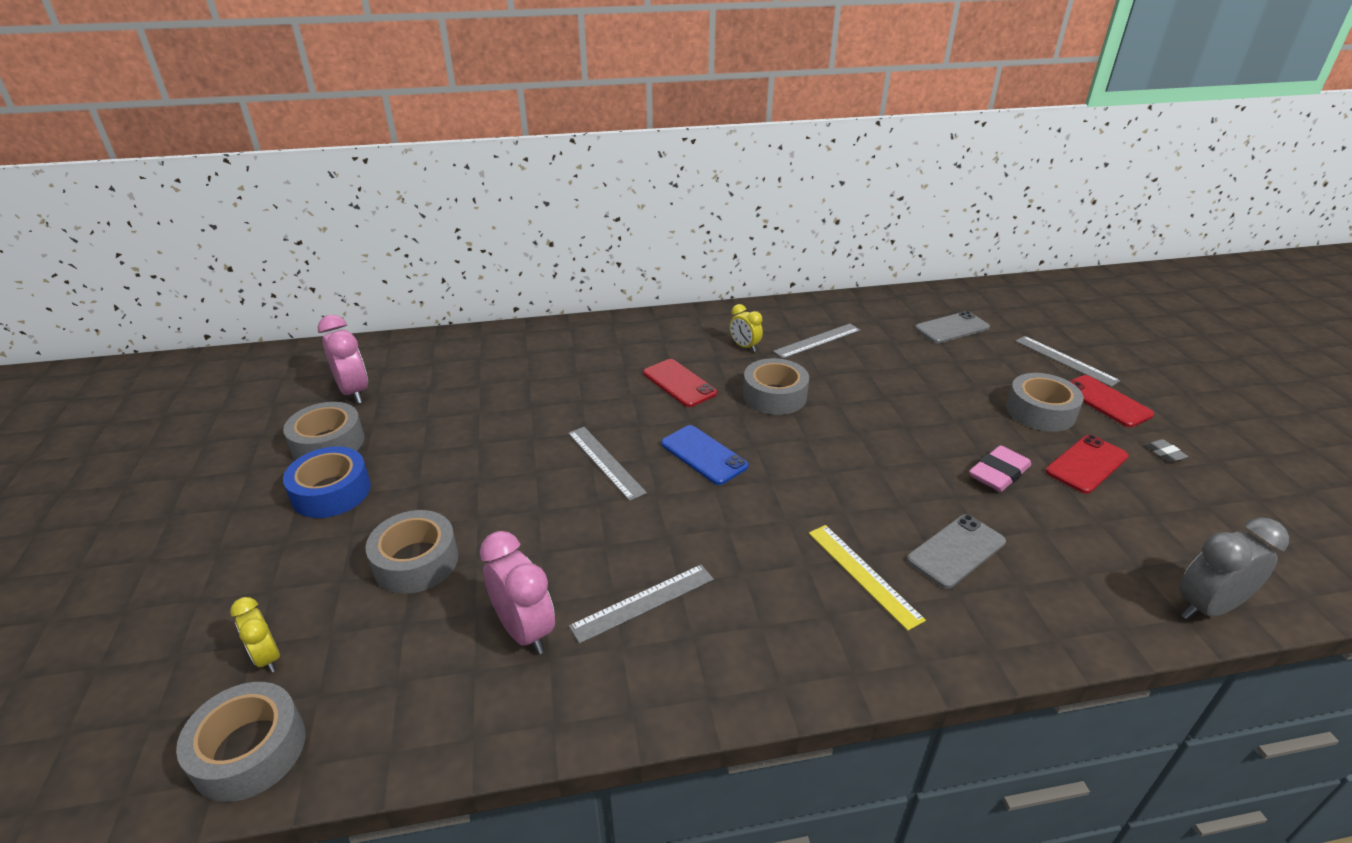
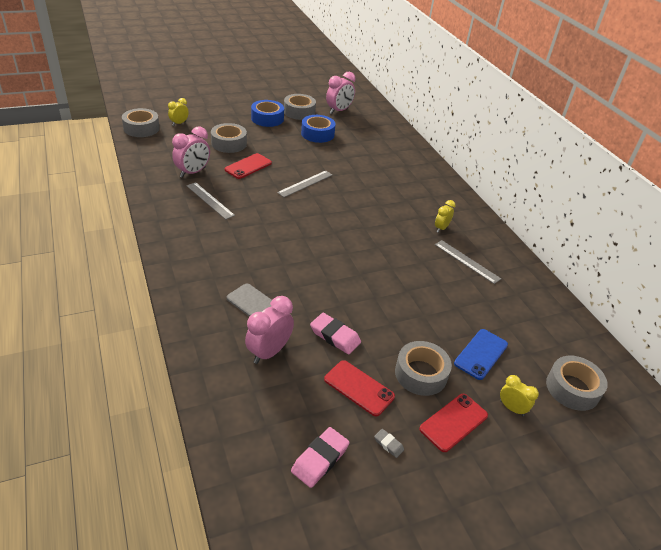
camera: 75 degrees right, 5 degrees up
(432, 428) = (317, 134): none -> blue tape
(679, 383) = (386, 203): red phone -> red phone (248, 166)
(703, 455) = (320, 214): blue phone -> blue phone (481, 354)
(774, 396) = (388, 240): grey tape -> grey tape (572, 388)
(863, 574) = (234, 268): yellow ruler -> none
(952, 328) = (528, 338): grey phone -> none
(1055, 544) = (269, 352): none -> pink clock
(1065, 360) = (511, 408): grey ruler -> yellow clock
(1165, 453) = (388, 444): grey eraser -> grey eraser turned 75 degrees clockwise
(1206, 607) = (219, 416): grey clock -> none
(1220, 511) = (320, 459): none -> pink eraser

